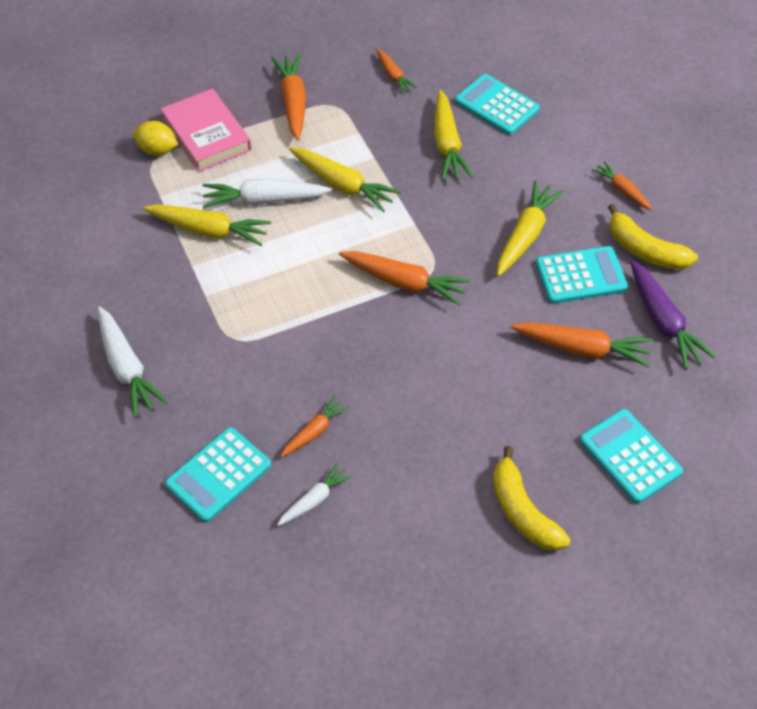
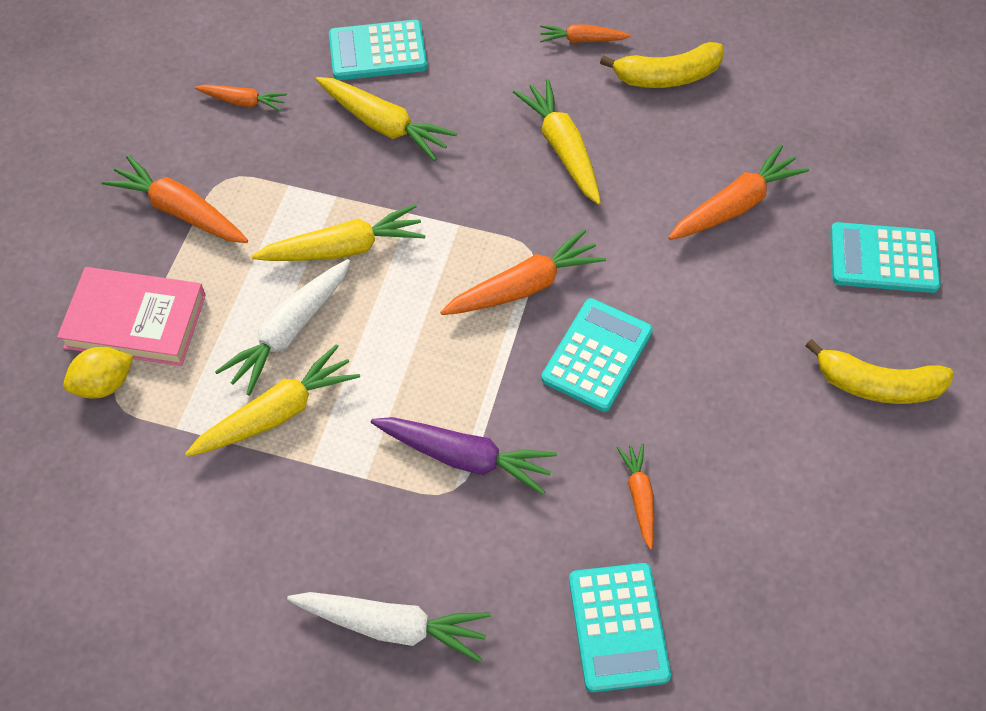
camera: 50 degrees left, 5 degrees up
(314, 500) = (723, 556): white carrot -> none
(581, 276) = (651, 144): turquoise calculator -> turquoise calculator (597, 355)
(663, 321) = (758, 124): purple carrot -> purple carrot (464, 457)

